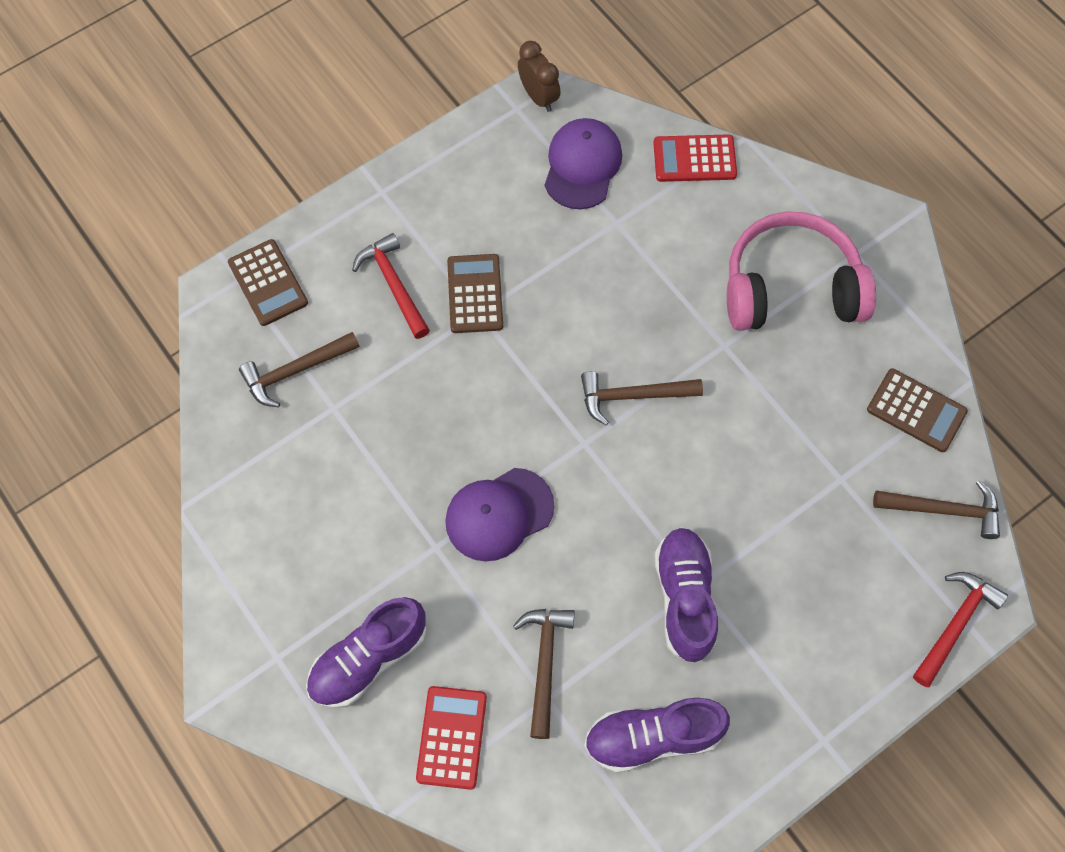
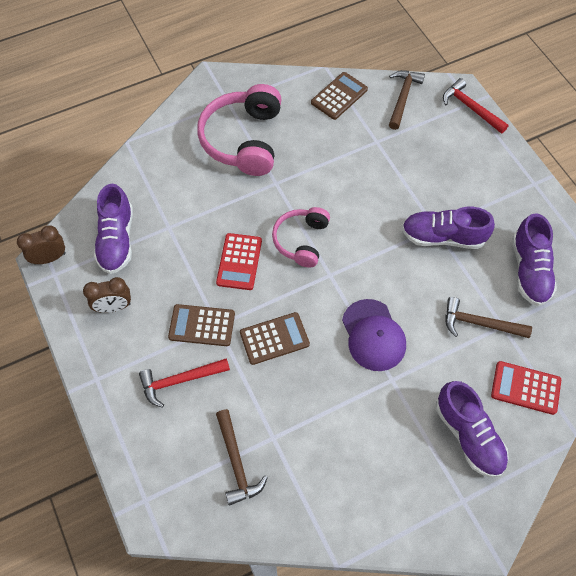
camera: 80 degrees left, 5 degrees down
(268, 283) = (154, 476): brown calculator -> brown calculator (274, 338)
(483, 186) = (114, 307): none -> brown clock
(582, 165) = (117, 240): purple cap -> purple shoe
(632, 396) = (301, 240): brown hammer -> pink headphones
(694, 159) = (133, 173): red calculator -> red calculator (239, 262)

